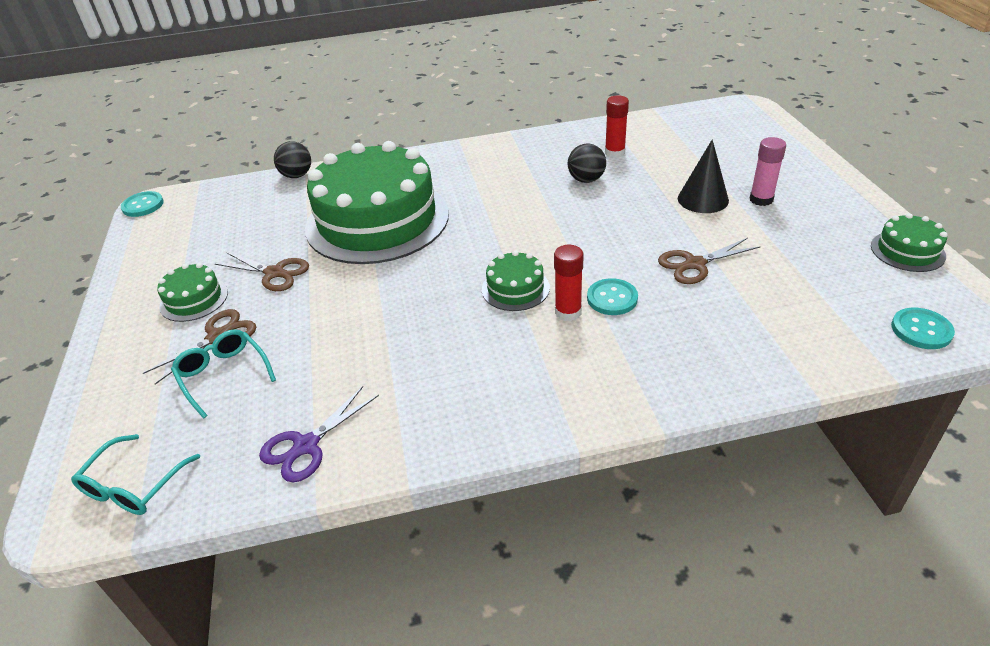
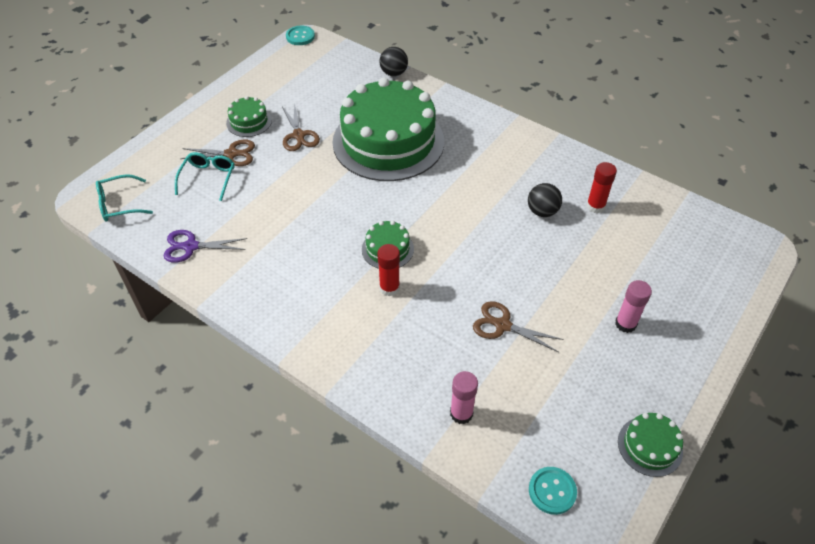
camera: 45 degrees right, 10 degrees up
(612, 298) = (423, 302): turquoise button -> none
(703, 199) = (588, 289): black cone -> none
(780, 342) = (461, 413): none -> pink glue stick

